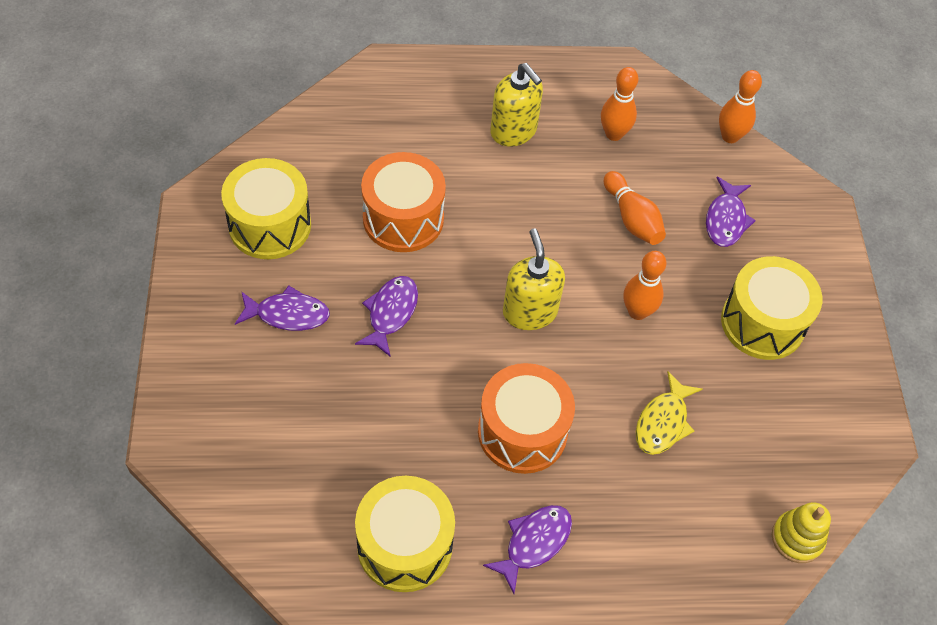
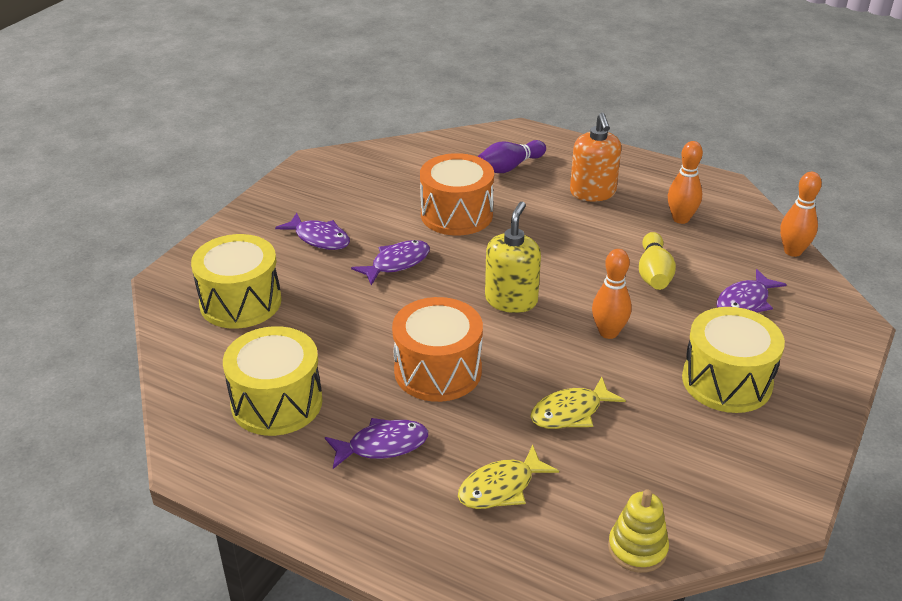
camera: 35 degrees right, 20 degrees down
(270, 225) = (353, 188): yellow drum -> yellow drum (240, 302)
(410, 126) = (509, 167): none -> purple bowling pin
(513, 131) = (592, 193): yellow soap dispenser -> orange soap dispenser
(632, 218) = (654, 273): orange bowling pin -> yellow bowling pin
(660, 534) = (501, 487): none -> yellow fish

